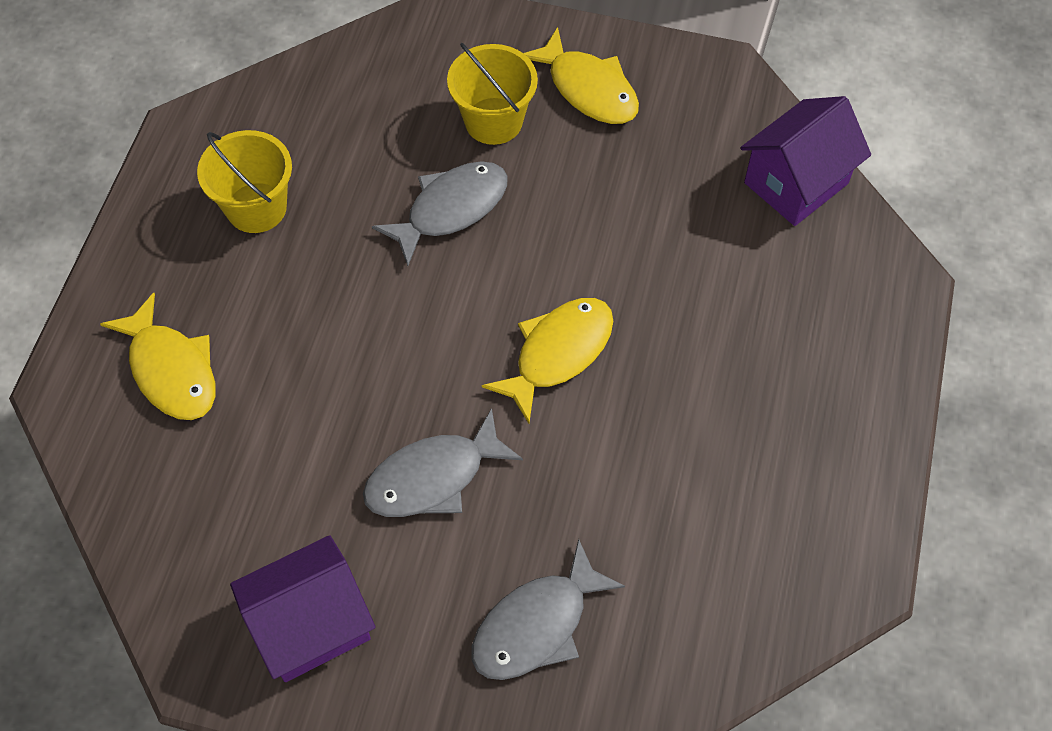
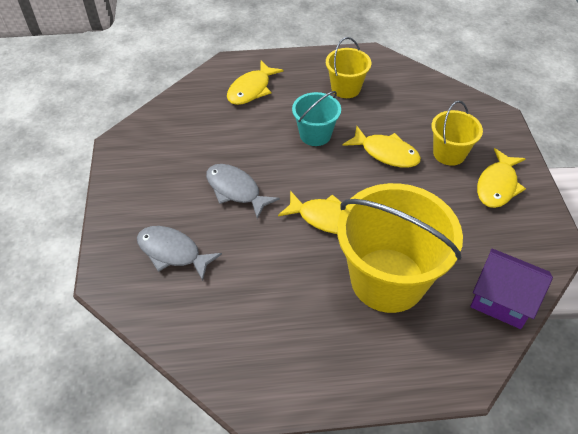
camera: 70 degrees right, 10 degrees down
(311, 625) = (148, 170): purple house -> none
(354, 301) = (315, 135): none -> turquoise bucket
(451, 209) = (386, 153): grey fish -> yellow fish
(712, 312) = (387, 280): none -> yellow bucket

